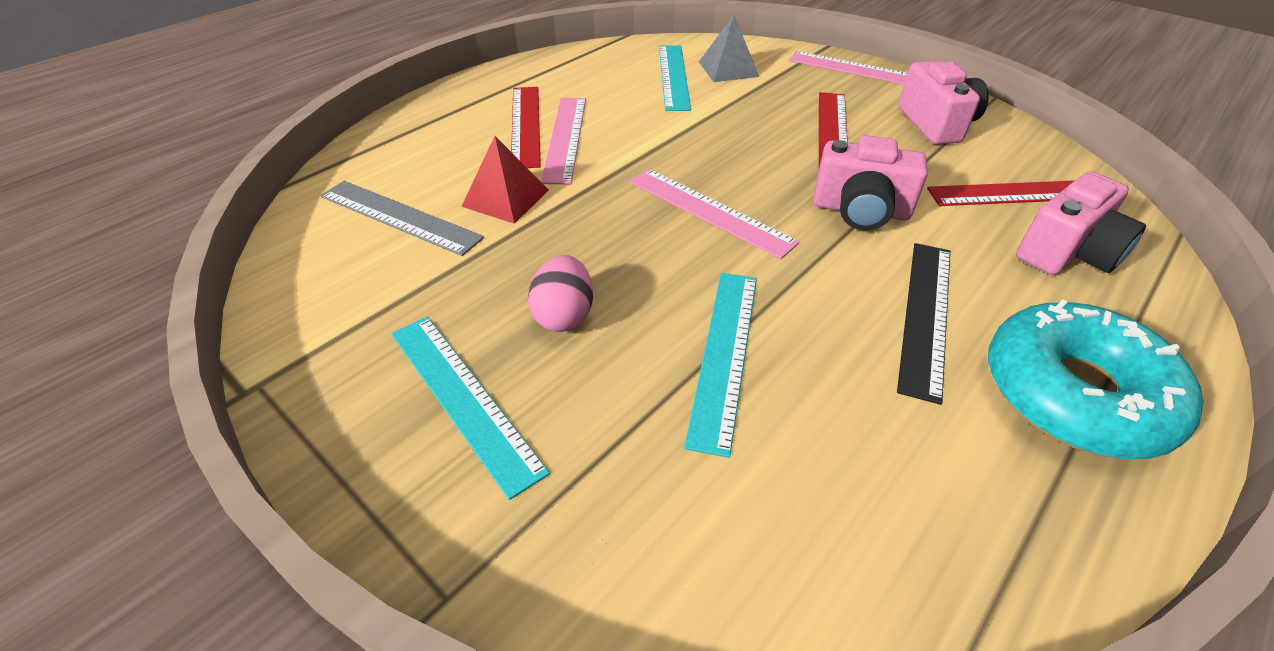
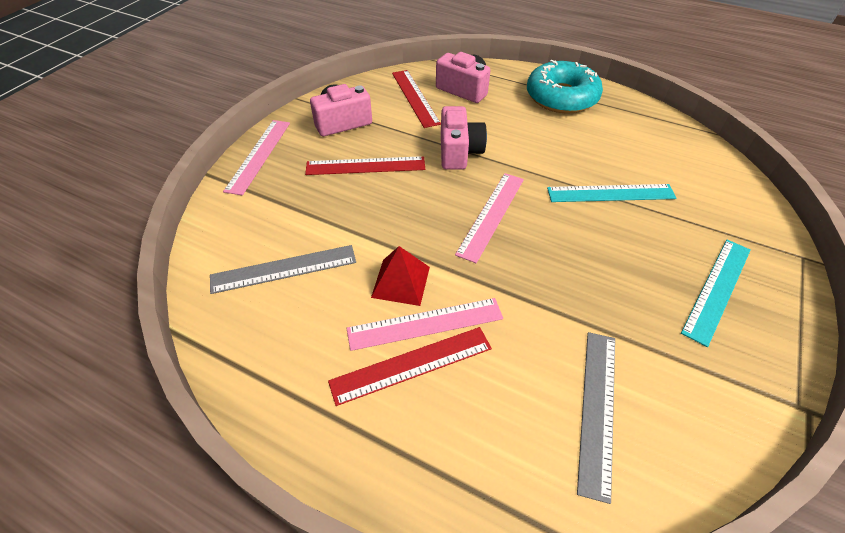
camera: 105 degrees left, 5 degrees up
(506, 198) = (533, 337): red pyramid -> red pyramid (400, 281)
(564, 315) = (629, 263): pink egg -> none
(673, 76) = (284, 269): turquoise ruler -> grey ruler
(728, 69) = (263, 232): grey pyramid -> none
(925, 315) = (538, 131): black ruler -> none

